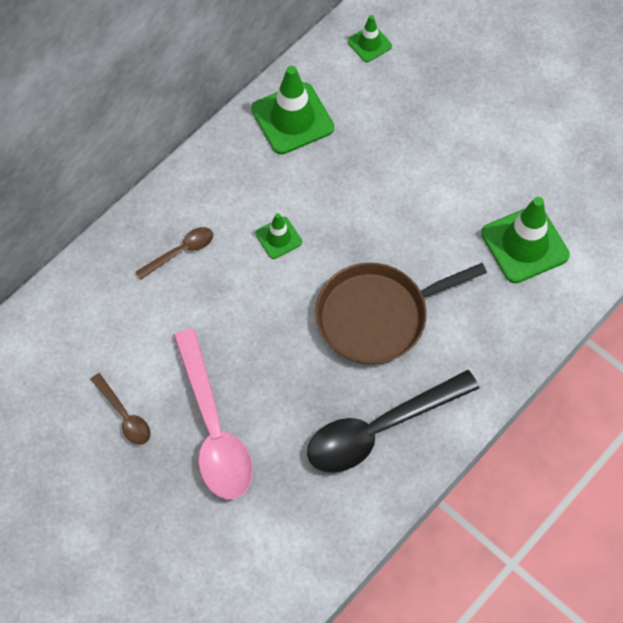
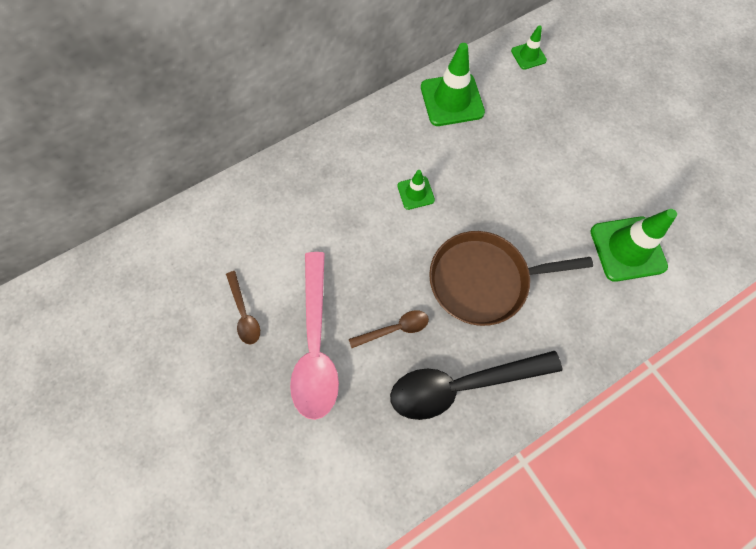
camera: 15 degrees right, 5 degrees up
(180, 252) = (332, 185): brown spoon -> brown spoon (394, 329)

